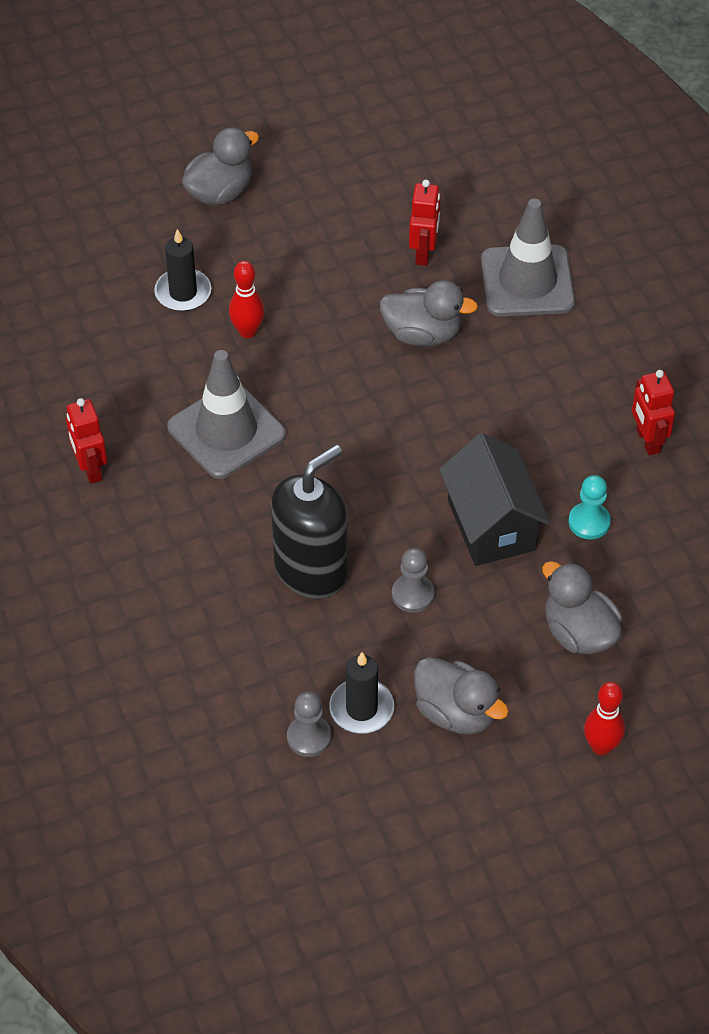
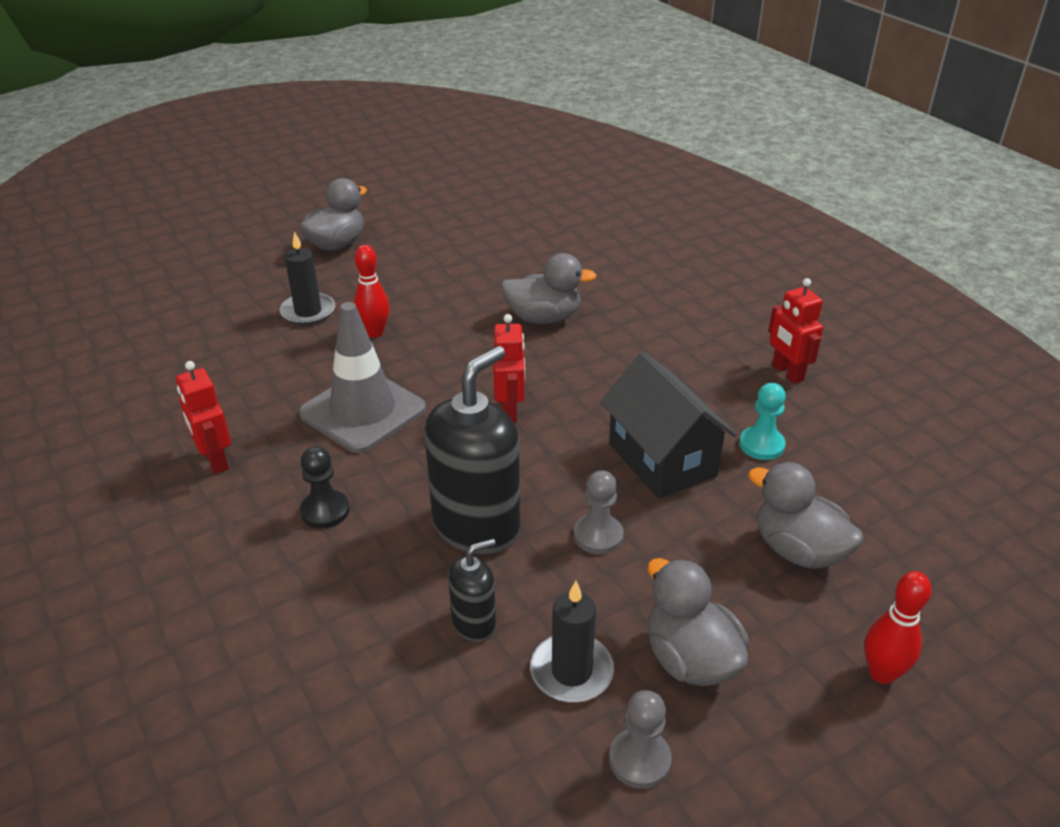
camera: 10 degrees left, 15 degrees down
(184, 536) = (325, 511): none -> black pawn
(294, 658) = (474, 623): none -> black soap dispenser
(309, 737) = (512, 718): grey pawn -> grey pawn (639, 760)
(424, 253) = (528, 265): red robot -> red robot (510, 411)
(456, 713) = (690, 659): grey duck -> grey duck turned 150 degrees counterclockwise
(527, 281) = (627, 274): grey traffic cone -> none

